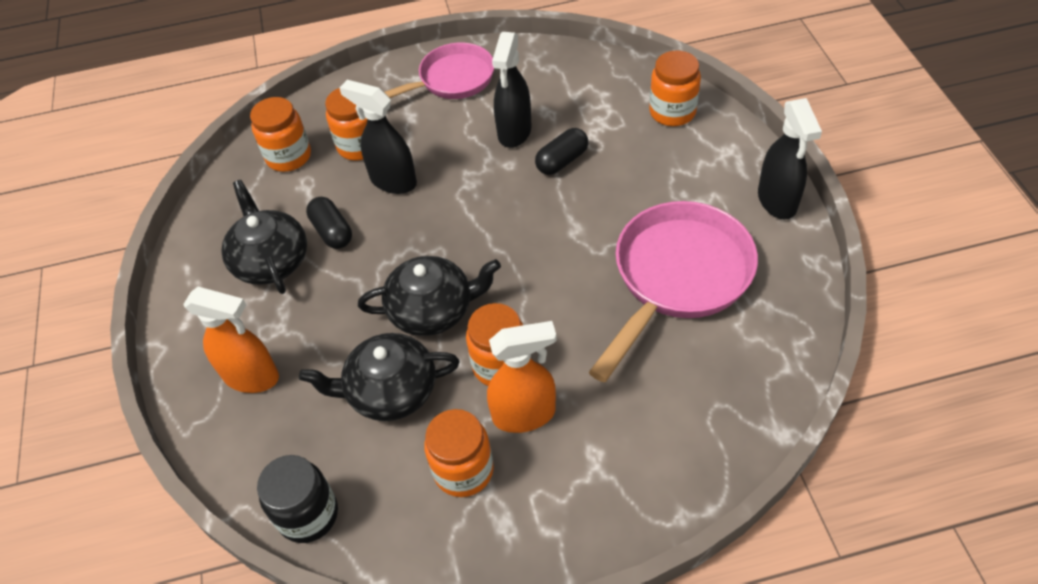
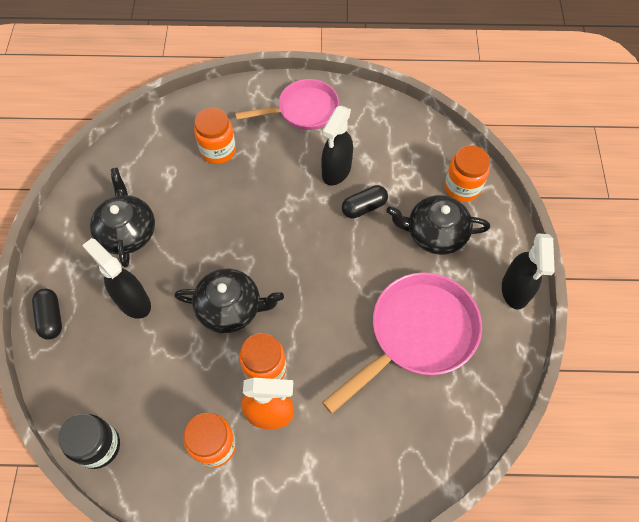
camera: 10 degrees right, 10 degrees up
(252, 377) = (89, 325): orange spray bottle -> none
(289, 156) = (164, 145): orange jar -> none
(332, 231) = (177, 220): black capsule -> black capsule (51, 318)
(390, 390) = (181, 365): black teapot -> black teapot (435, 233)
(393, 181) = (233, 188): black spray bottle -> black spray bottle (133, 301)

